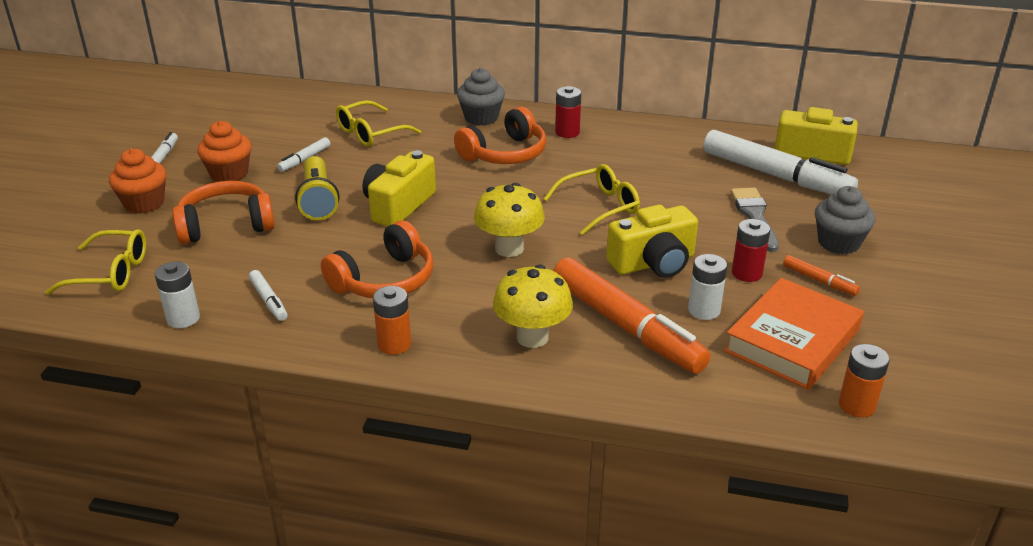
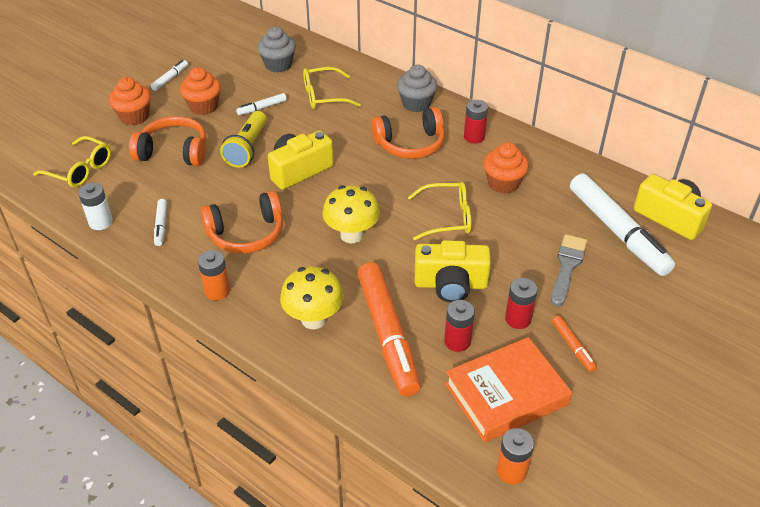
camera: 25 degrees right, 10 degrees up
(631, 164) = (503, 183): none -> orange cupcake
(704, 310) = (457, 341): white battery -> red battery
(838, 243) = (619, 316): grey cupcake -> grey cupcake (278, 65)

